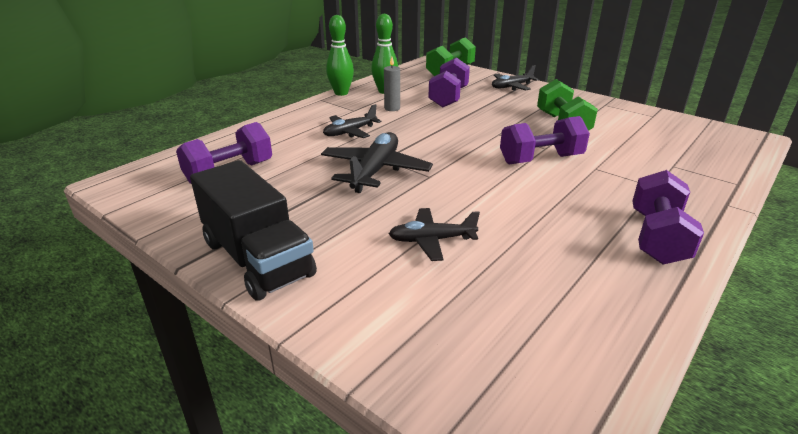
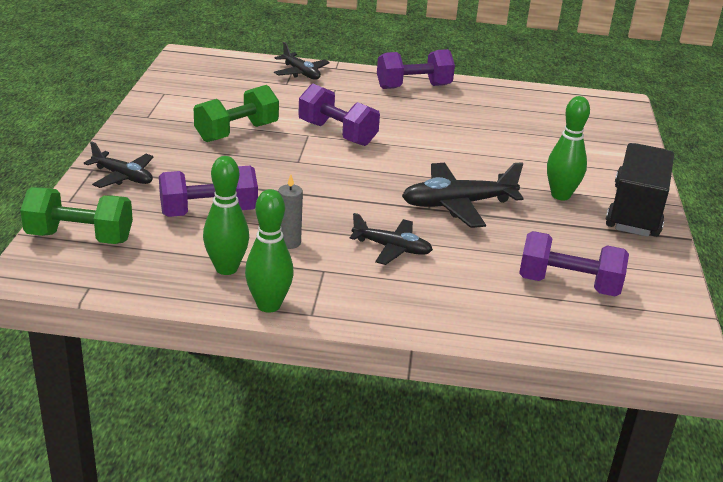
camera: 125 degrees left, 0 degrees up
(334, 226) = (560, 195): none -> green bowling pin
(431, 240) = (521, 154): black plane -> black plane (301, 73)

